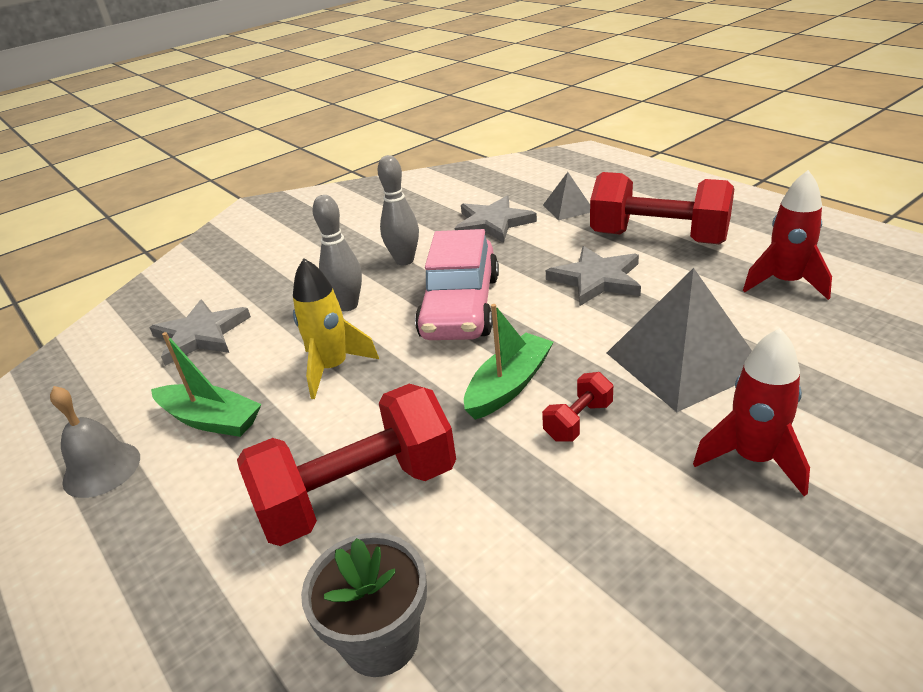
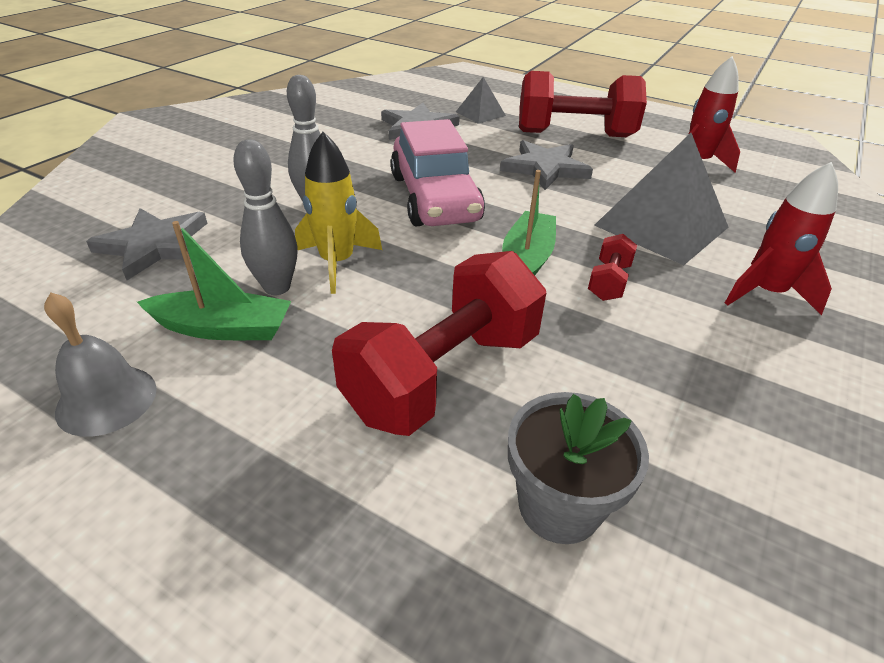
camera: 25 degrees left, 5 degrees up
(404, 260) = (350, 162): grey bowling pin -> grey bowling pin (277, 287)

